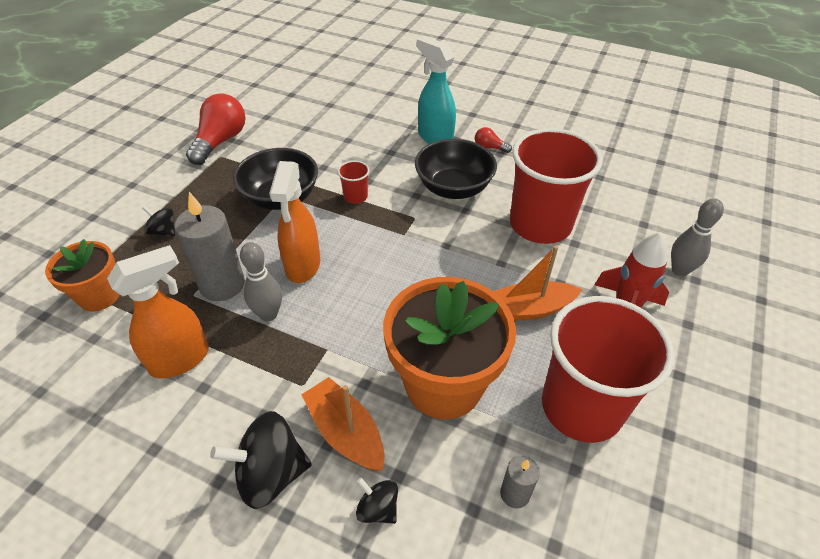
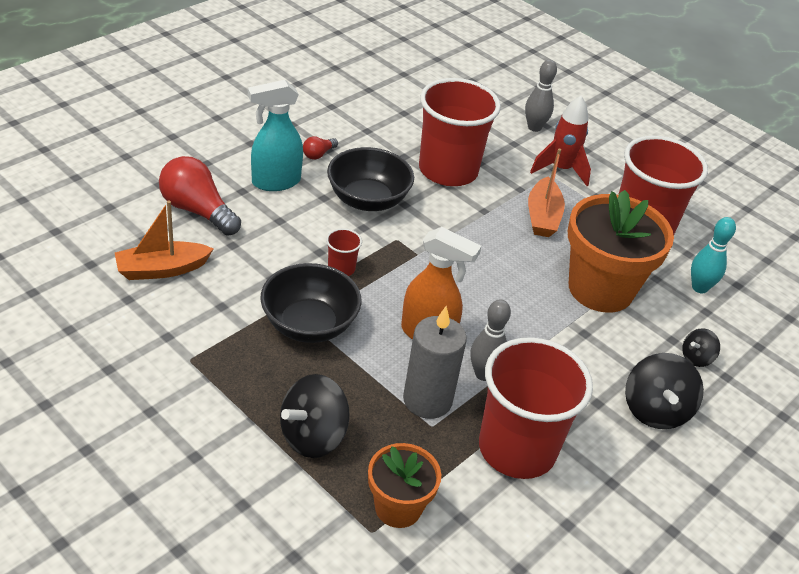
camera: 75 degrees left, 5 degrees down
(163, 231) = (313, 436): black spinning top -> black spinning top, size x1.86
(180, 359) = (517, 449): orange spray bottle -> red cup
(220, 141) = (156, 353): red light bulb -> red light bulb (197, 211)
(346, 432) = (629, 357): orange boat -> orange boat (162, 269)
(514, 494) = (699, 287): grey candle -> turquoise bowling pin

